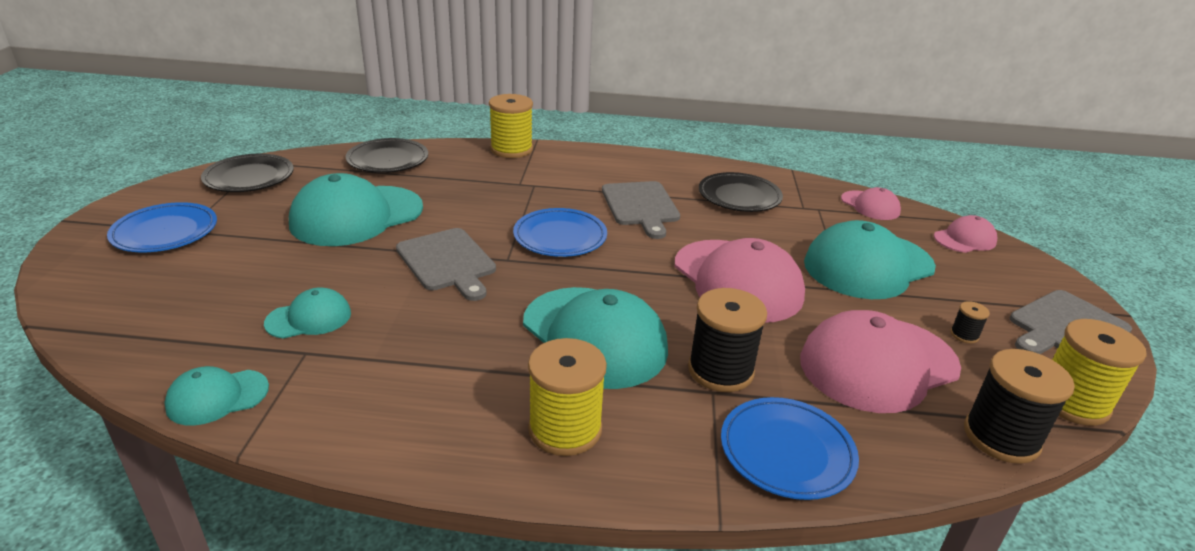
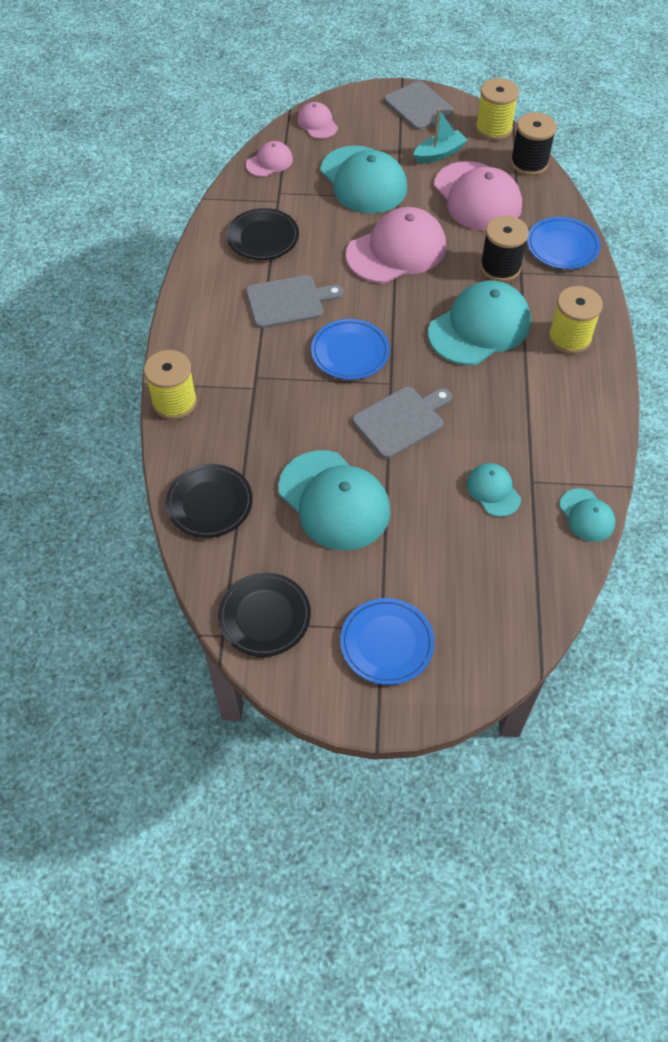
camera: 90 degrees left, 25 degrees up
(964, 335) = (439, 154): black spool -> turquoise boat

